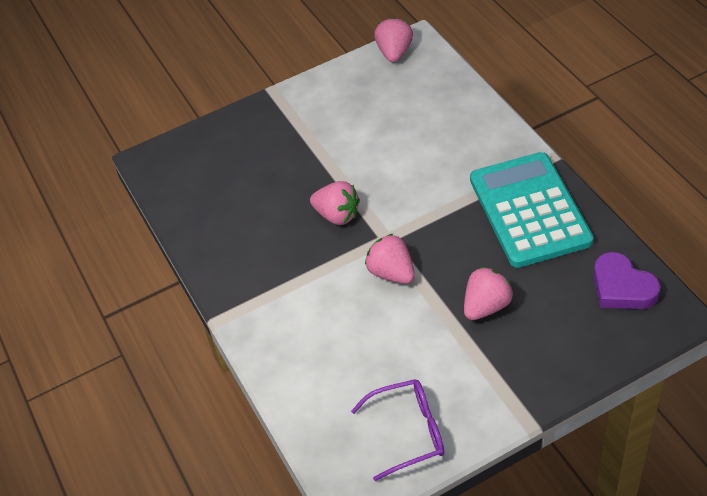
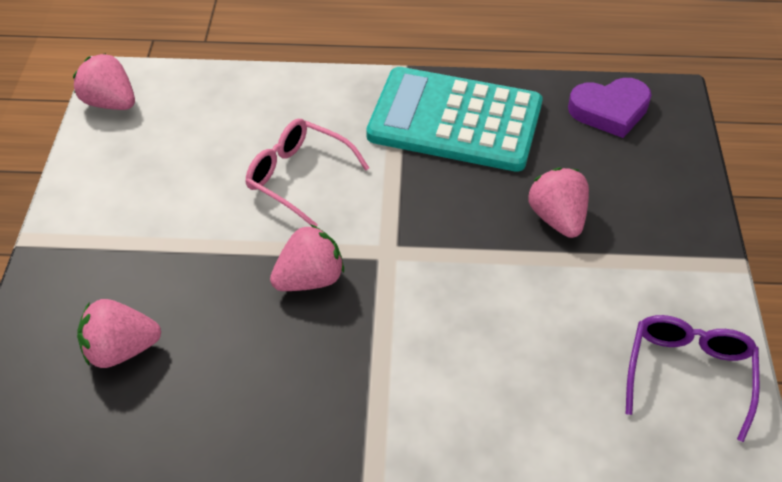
camera: 65 degrees left, 0 degrees up
(392, 273) = (445, 273): pink strawberry -> pink strawberry (121, 350)
(410, 165) = (298, 177): none -> pink glasses

